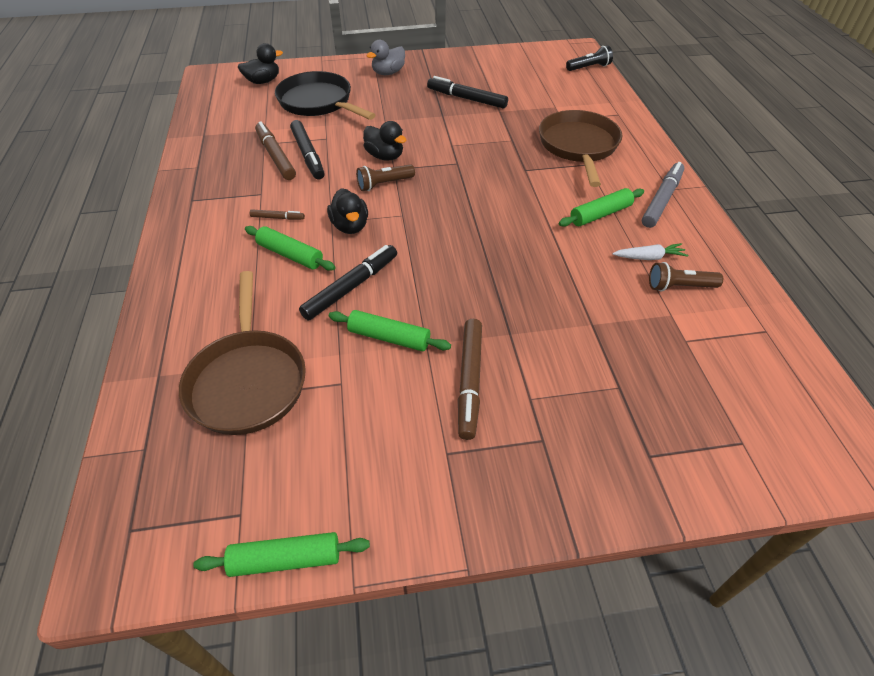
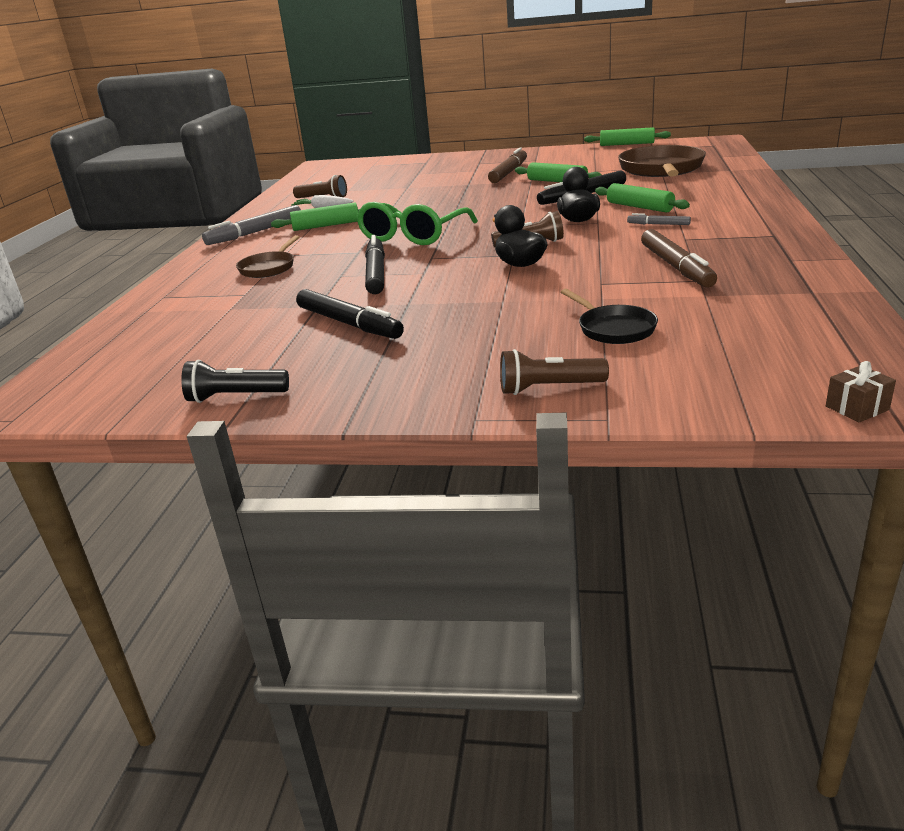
camera: 160 degrees left, 20 degrees down
(227, 70) = (857, 408): none -> brown gift
(263, 81) = (745, 374): black duck -> none
(277, 218) = (658, 224): brown marker -> grey marker
(308, 155) = (628, 267): black marker -> black marker (376, 273)
(318, 102) = (613, 329): black pan -> black pan, size x0.53
(346, 70) = (548, 388): none -> brown flashlight
(388, 73) = (458, 376): grey duck -> none
(495, 195) = (413, 236): none -> green glasses
(578, 147) = (269, 268): brown pan -> brown pan, size x0.53
(589, 67) = (77, 363): black flashlight -> black flashlight (235, 397)

